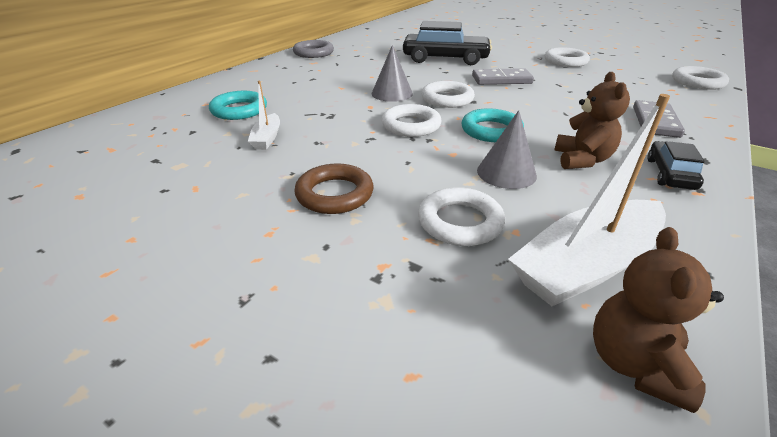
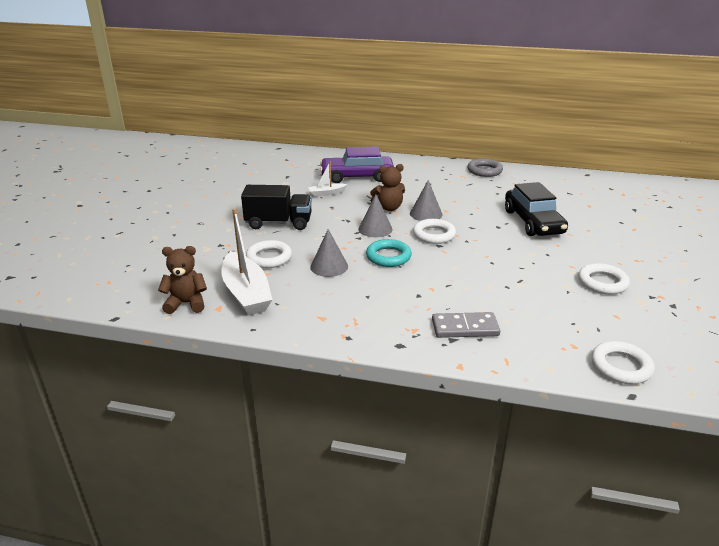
camera: 70 degrees right, 5 degrees down
(239, 110) = (357, 177): turquoise ring -> purple car
(334, 194) = (279, 223): brown ring -> black truck
(411, 125) = (375, 229): white ring -> grey cone
(501, 80) = (503, 252): grey domino -> none
(582, 160) = (364, 292): brown teddy bear -> brown teddy bear (388, 208)
(586, 265) = (246, 293): white boat -> white boat turned 150 degrees counterclockwise
(670, 174) = (364, 326): black car -> none

